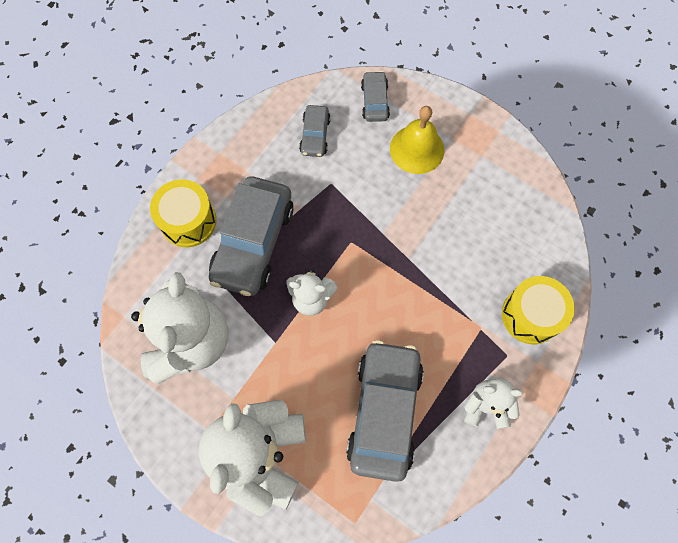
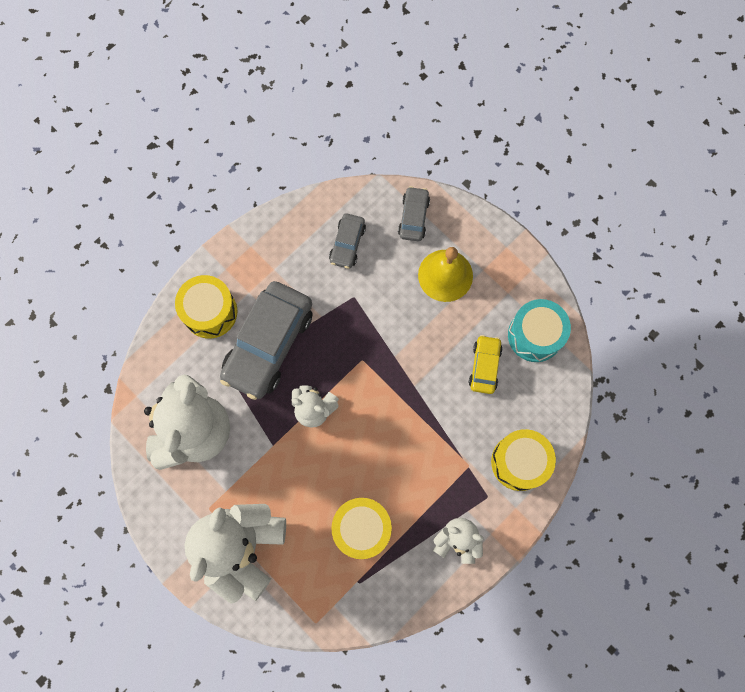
camera: 10 degrees right, 5 degrees up
(384, 412) = (362, 528): grey car -> yellow drum
(474, 228) = (484, 366): none -> yellow car
(517, 191) = (535, 335): none -> turquoise drum

